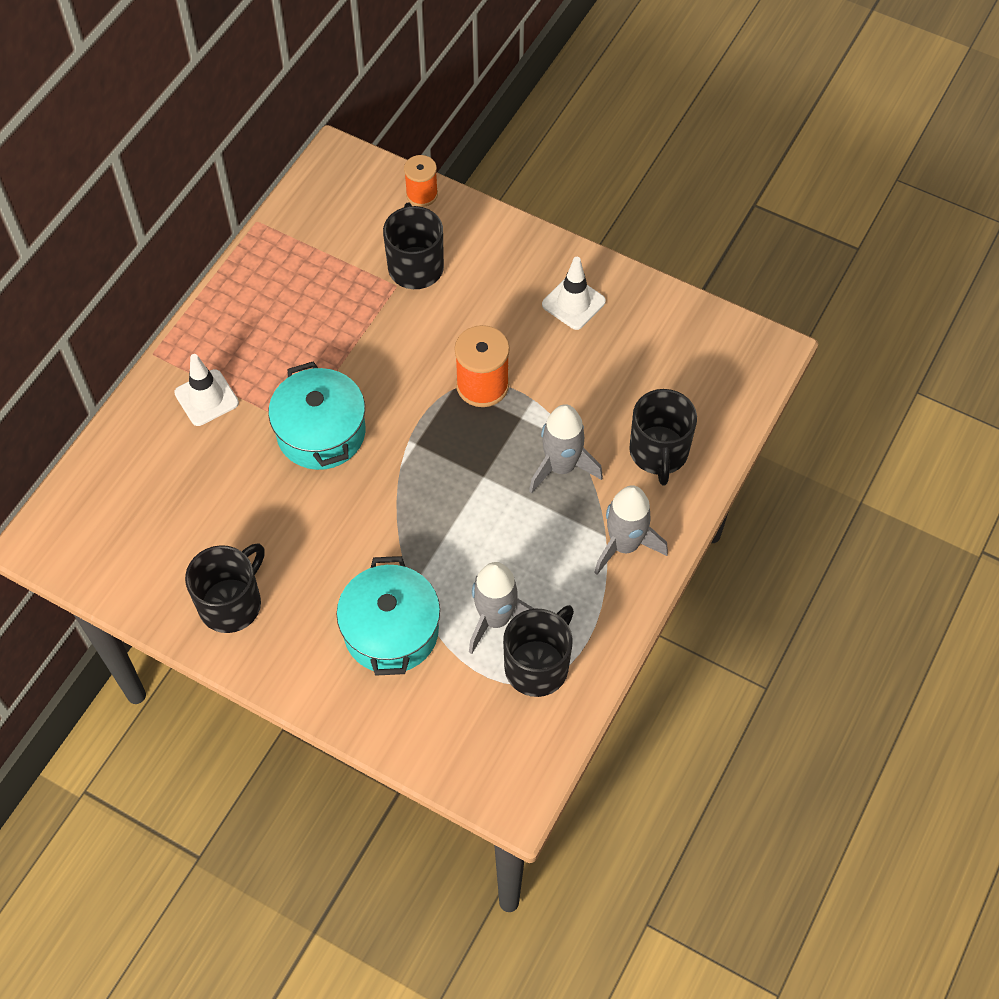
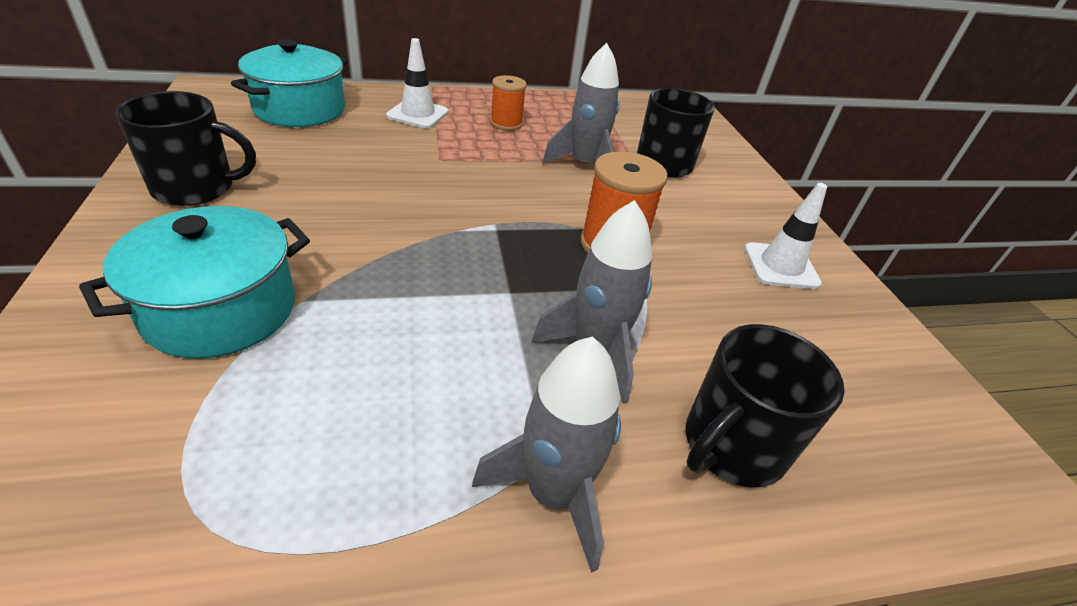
camera: 45 degrees right, 20 degrees down
(321, 433) = (445, 173): turquoise pot -> turquoise pot (300, 109)
(422, 194) = (725, 145): orange spool -> orange spool (506, 123)
(495, 619) = (303, 402): grey rocket -> grey rocket (584, 165)
(538, 666) = (238, 503): black mug -> none

